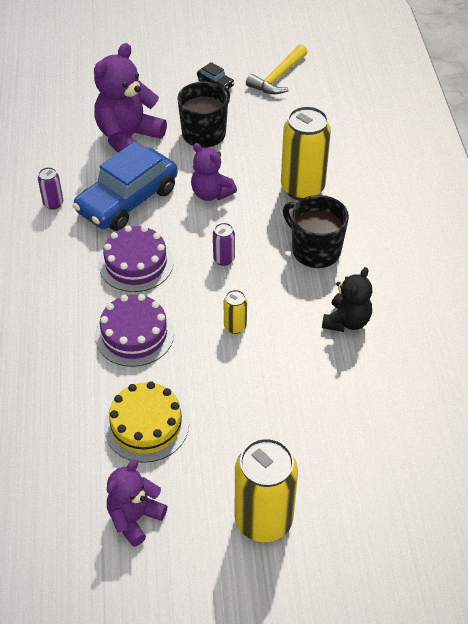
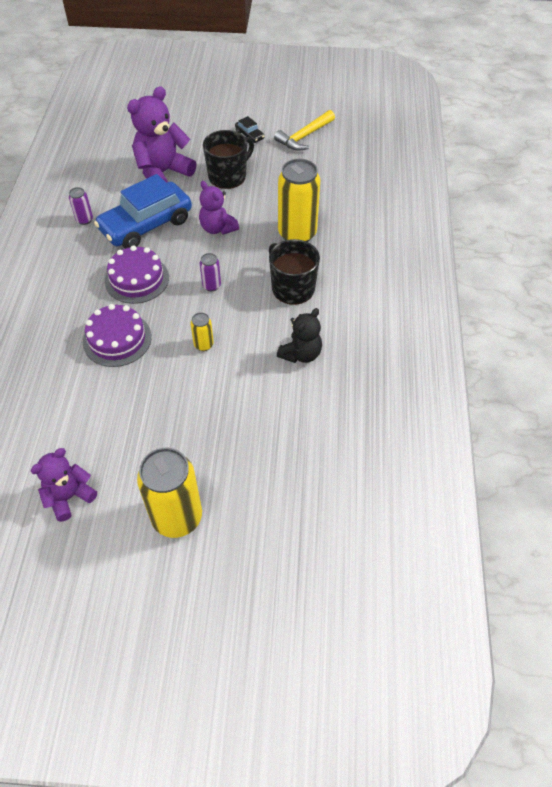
camera: 10 degrees right, 5 degrees up
(146, 425) = (103, 418): yellow cake -> none

